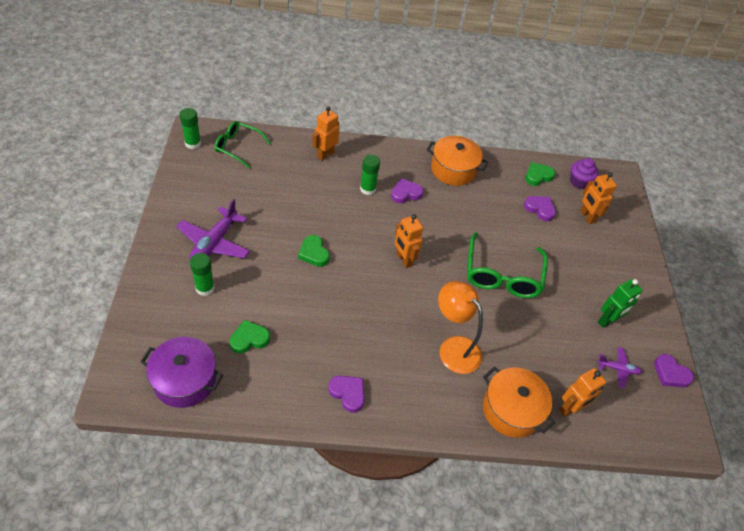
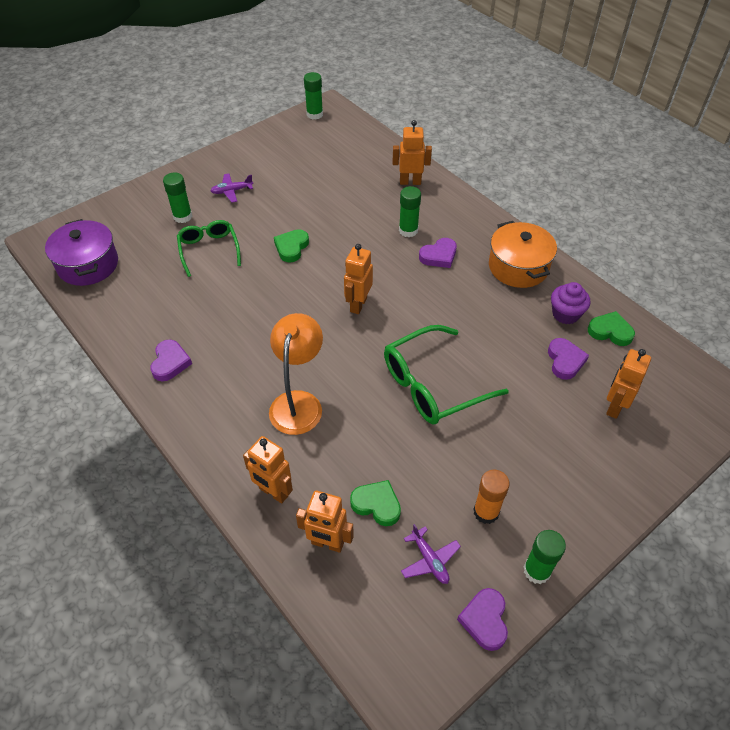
camera: 55 degrees right, 0 degrees up
(214, 243) = (232, 191): purple plane -> purple plane, size x0.54
(238, 147) = (345, 136): green glasses -> green glasses (209, 250)
(249, 339) = (161, 271): green heart -> green heart (377, 504)
(406, 193) = (439, 256): purple heart -> purple heart turned 120 degrees clockwise
(511, 410) = (273, 492): orange pot -> orange robot
(579, 182) = (657, 369): purple cupcake -> purple cupcake (565, 314)
(607, 321) = (486, 512): green robot -> orange glue stick
(658, 329) = (537, 571): none -> green glue stick

